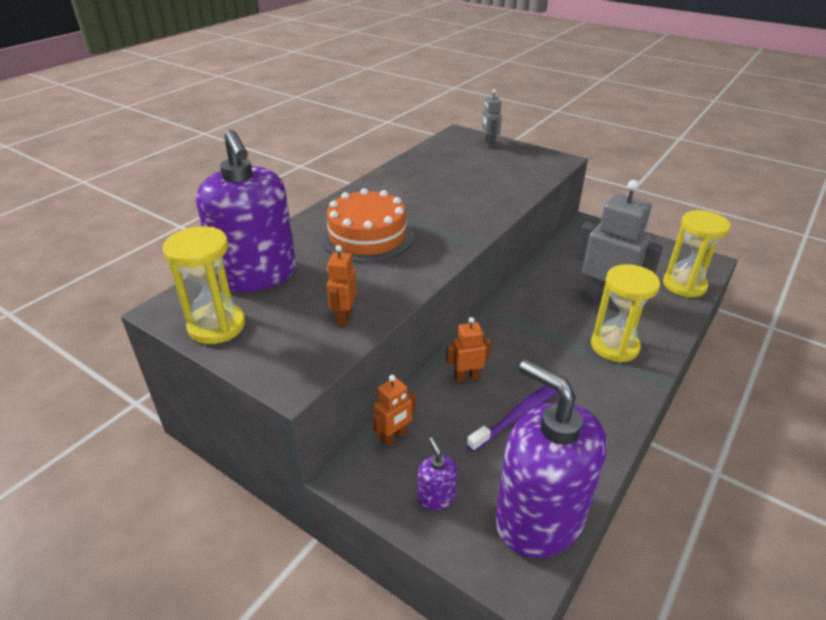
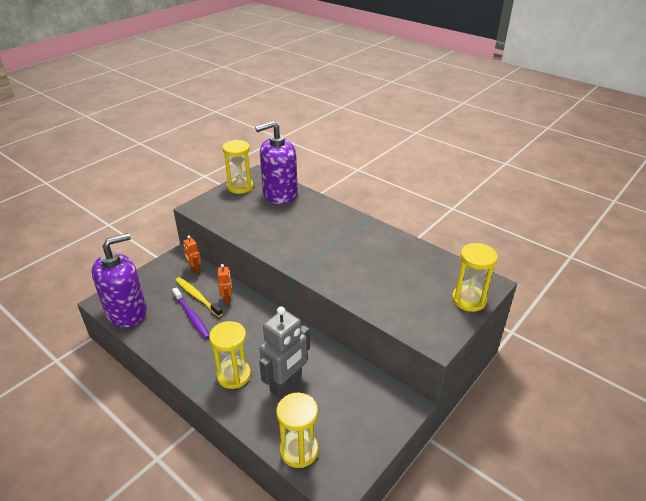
camera: 95 degrees right, 0 degrees up
(344, 317) = (234, 220): orange robot -> none
(367, 236) = (312, 229): orange cake -> none
(436, 497) = (154, 280): purple soap dispenser -> none
(469, 417) = (197, 296): none -> yellow toothbrush
(489, 144) = (468, 300): grey robot -> yellow hourglass

